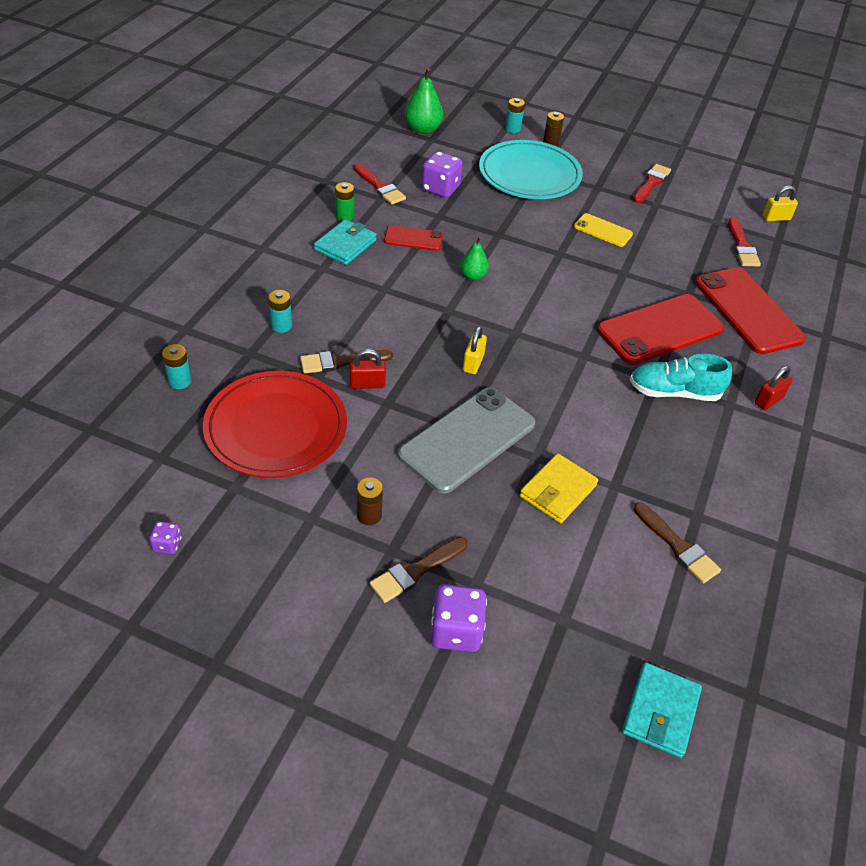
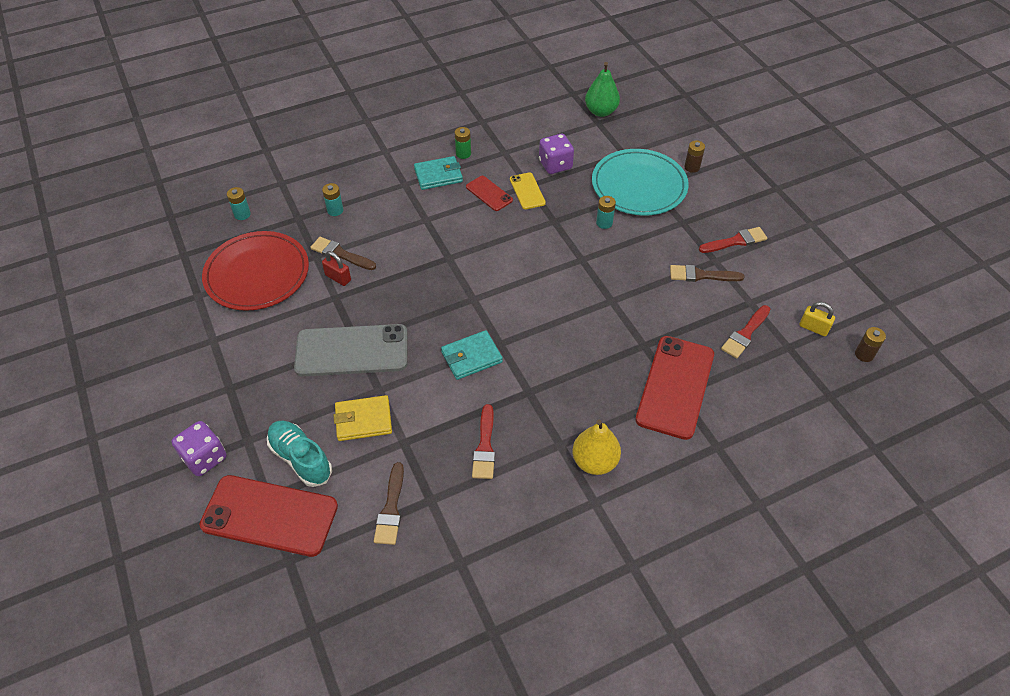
camera: 45 degrees right, 5 degrees up
(167, 545) = (132, 306): purple dice -> none
(369, 515) = (242, 359): brown battery -> brown battery (864, 354)
(380, 187) = (513, 143): red brush -> red brush (485, 446)
(415, 571) = (226, 409): brown brush -> brown brush (701, 275)
(473, 276) = (496, 242): green pear -> none
(473, 363) = (418, 303): yellow padlock -> none
(512, 129) = (674, 142): turquoise battery -> turquoise battery (604, 223)
(603, 230) = (640, 259): yellow phone -> yellow phone (527, 191)
(660, 329) = (581, 358): red phone -> red phone (269, 515)
(660, 712) = (250, 592): turquoise wallet -> turquoise wallet (471, 357)
(674, 392) = (529, 409): turquoise shoe -> turquoise shoe (301, 458)
(768, 400) = (594, 461): red padlock -> yellow pear

